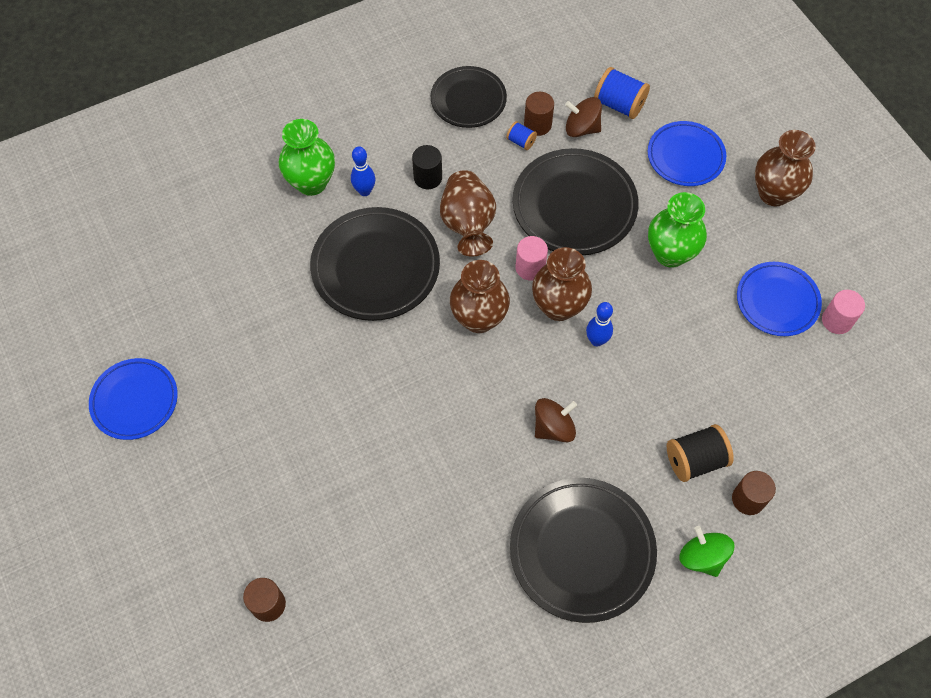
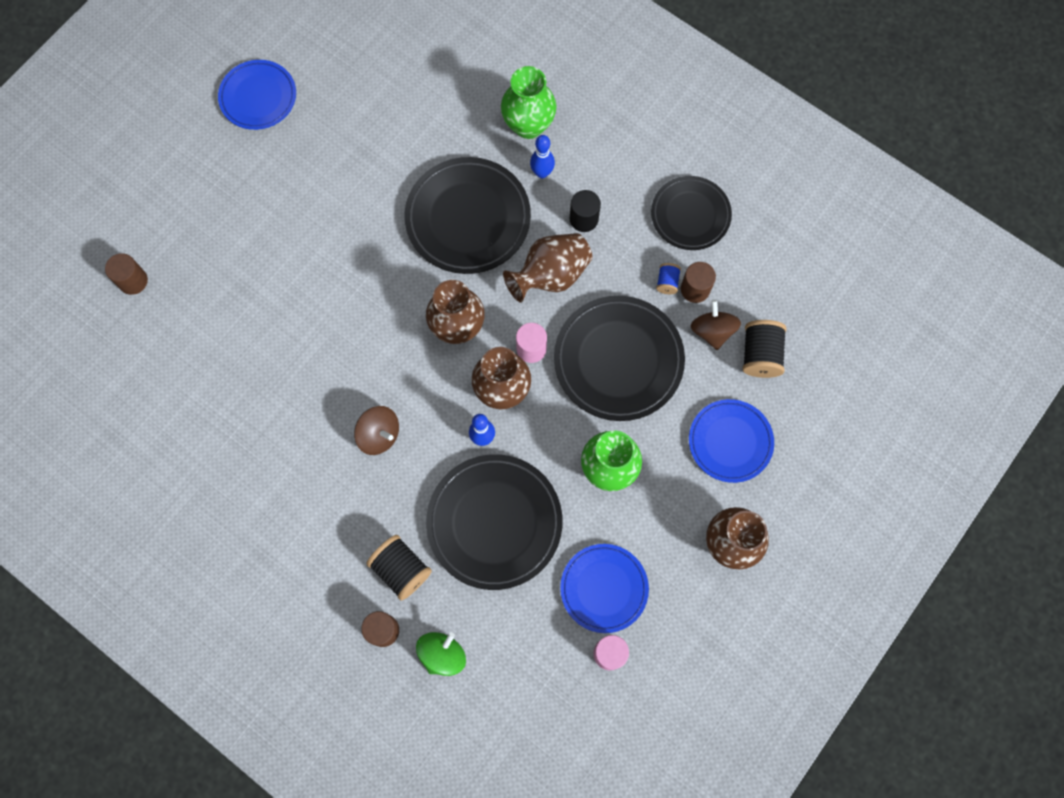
camera: 65 degrees right, 10 degrees up
(582, 551) = (275, 504): black plate -> black plate (494, 522)
(619, 104) = (760, 355): blue spool -> black spool
(702, 557) = (311, 608): green spinning top -> green spinning top (442, 654)

